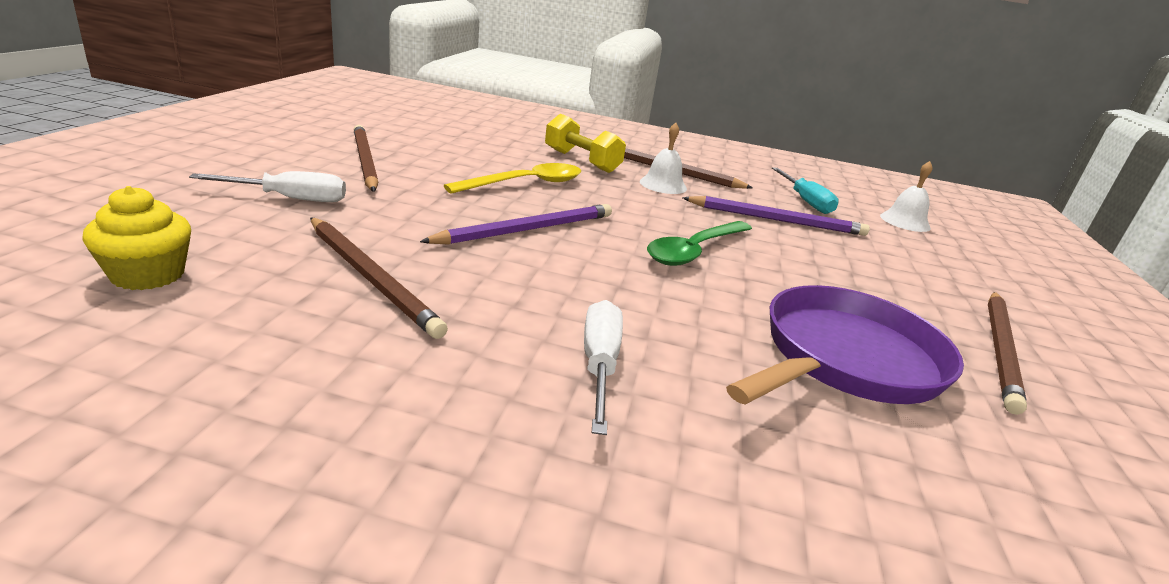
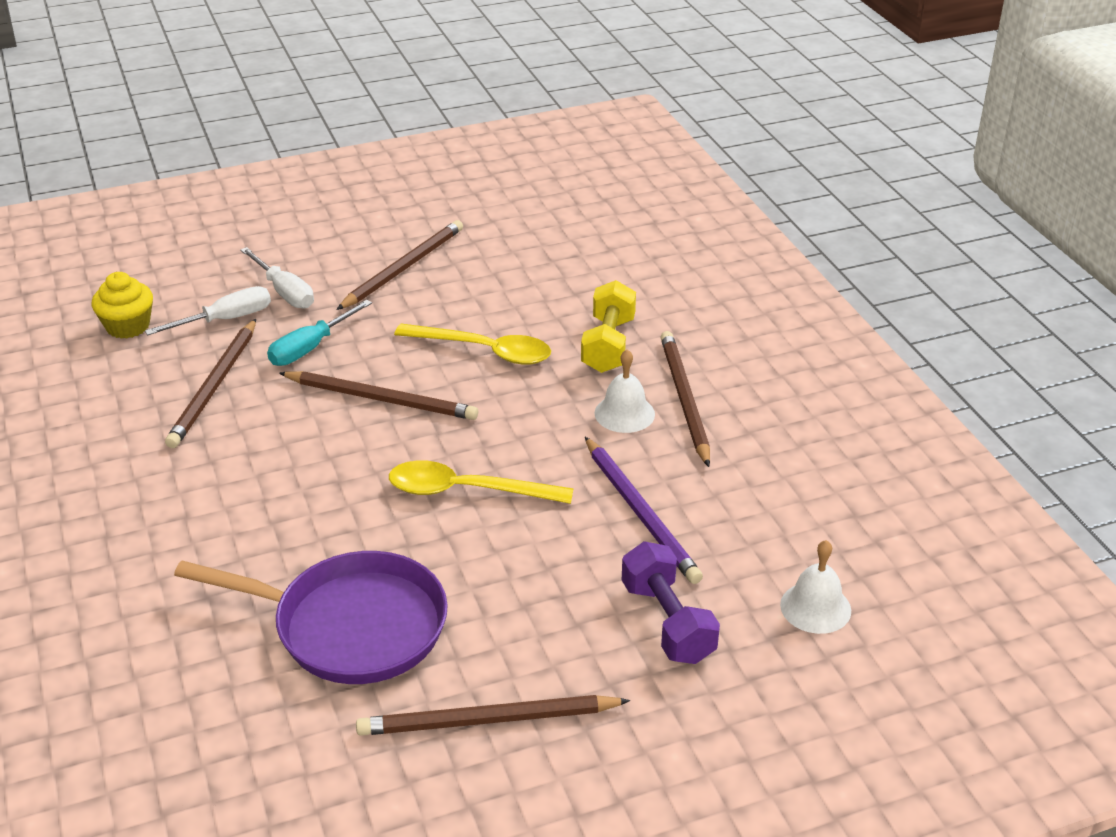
camera: 60 degrees right, 10 degrees up
(528, 229) = (381, 399): purple pencil -> brown pencil
(599, 365) = (210, 517): white screwdriver -> white screwdriver (225, 319)
(695, 250) = (467, 491): green spoon -> yellow spoon
(805, 201) = (751, 516): turquoise screwdriver -> turquoise screwdriver (310, 348)
(901, 256) = (667, 622): none -> purple dumbbell

